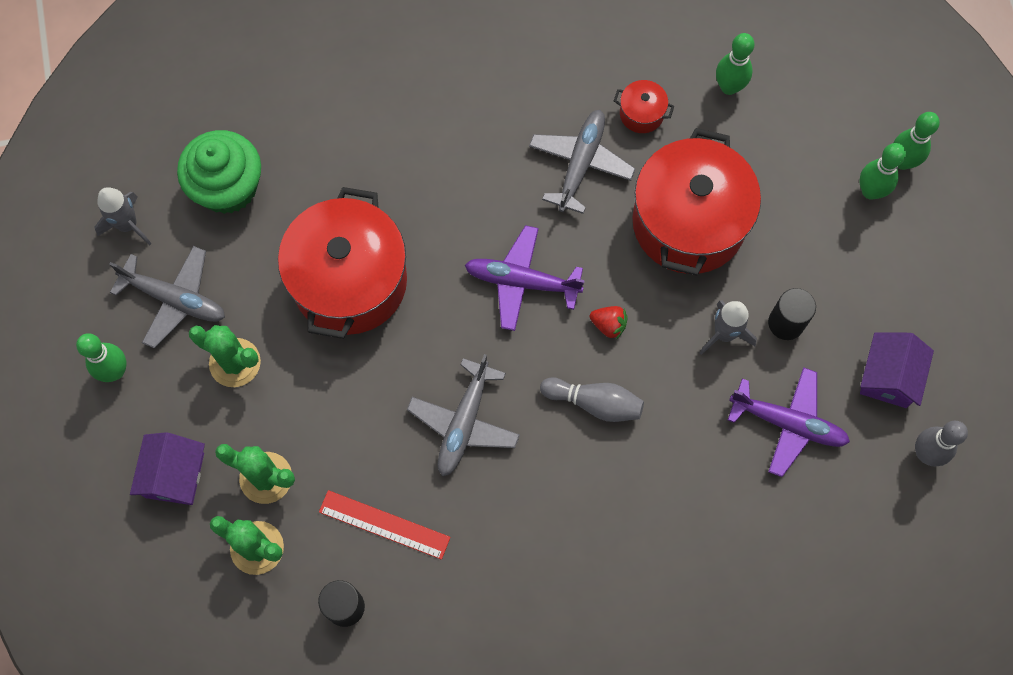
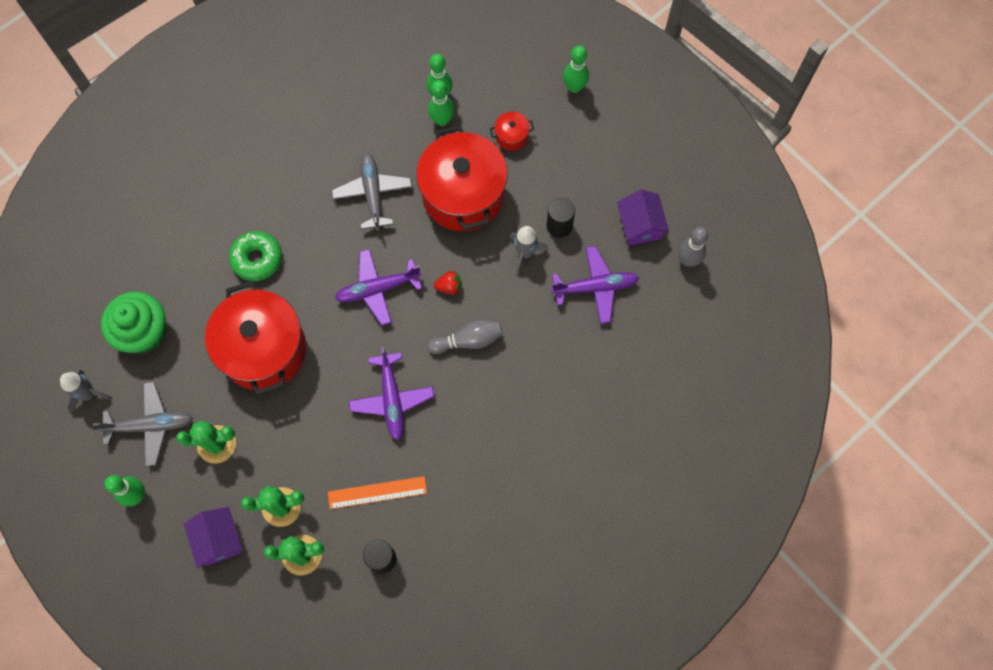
camera: 30 degrees left, 0 degrees up
(384, 524) = (377, 492): red ruler -> orange ruler
(402, 170) = (257, 259): none -> green donut
(464, 423) = (392, 399): grey plane -> purple plane
(641, 114) = (394, 141): red pot -> red pot (511, 136)
(870, 191) = (565, 116): green bowling pin -> green bowling pin (442, 120)

